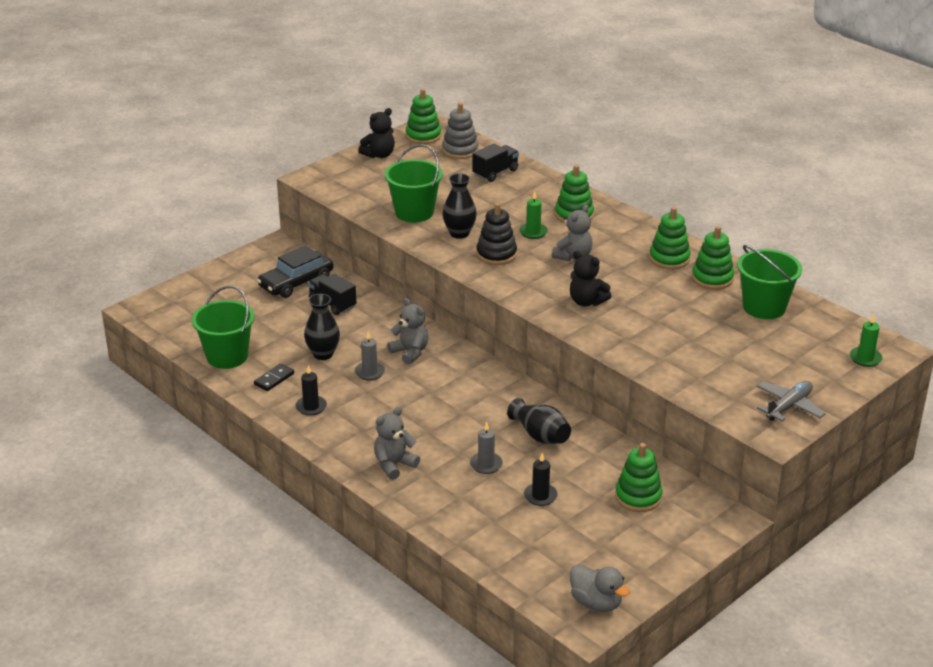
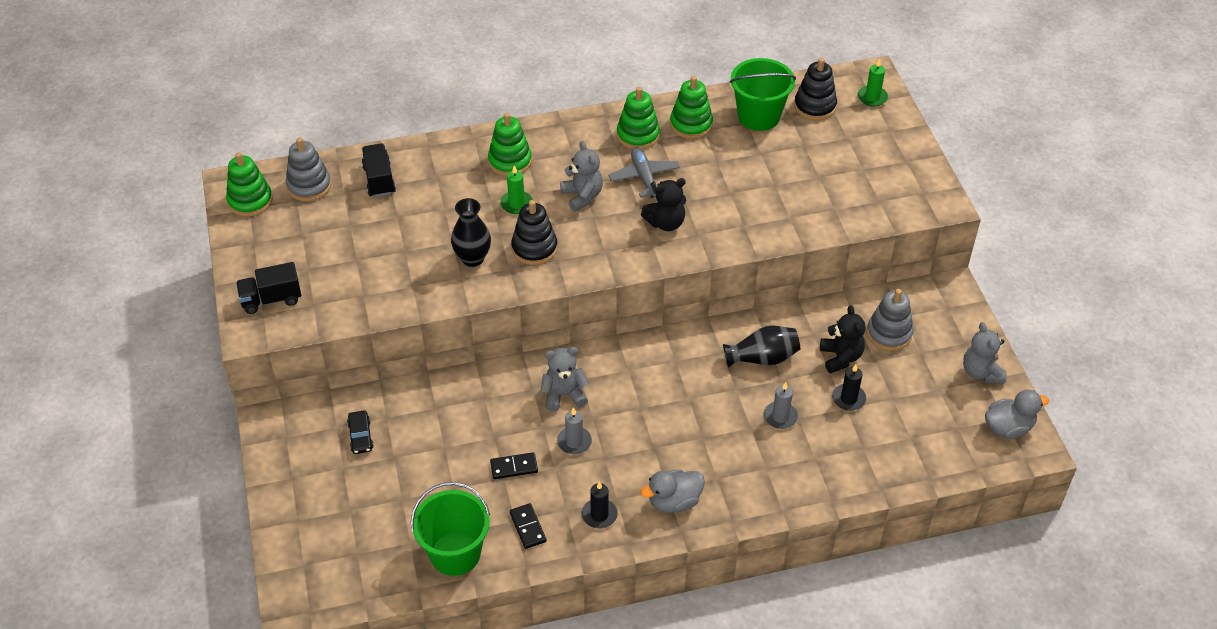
camera: 60 degrees left, 15 degrees up
(296, 282) = (360, 436): black car -> black car, size x0.52
(323, 354) = (514, 467): black vase -> black domino
(332, 304) = (428, 422): black truck -> black truck (271, 299)
(352, 438) = (674, 501): none -> grey duck
(379, 155) = (256, 253): black teddy bear -> black teddy bear (840, 357)
(394, 465) = (737, 486): grey teddy bear -> grey teddy bear (981, 372)
(414, 212) = (401, 275): green bucket -> none
(638, 497) = (889, 333): green stacking toy -> grey stacking toy
(788, 406) = (908, 175): grey plane -> grey plane (644, 177)
(813, 331) = (815, 106): none -> black stacking toy

